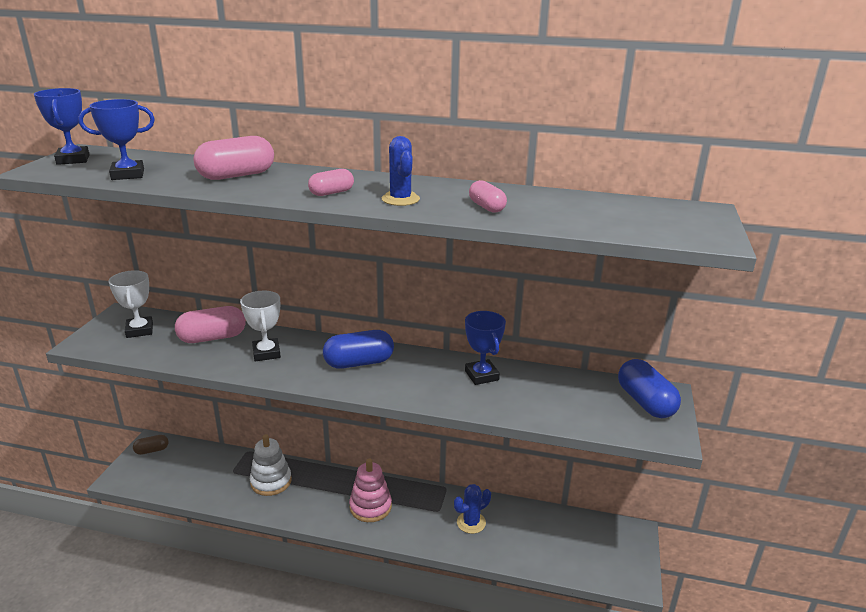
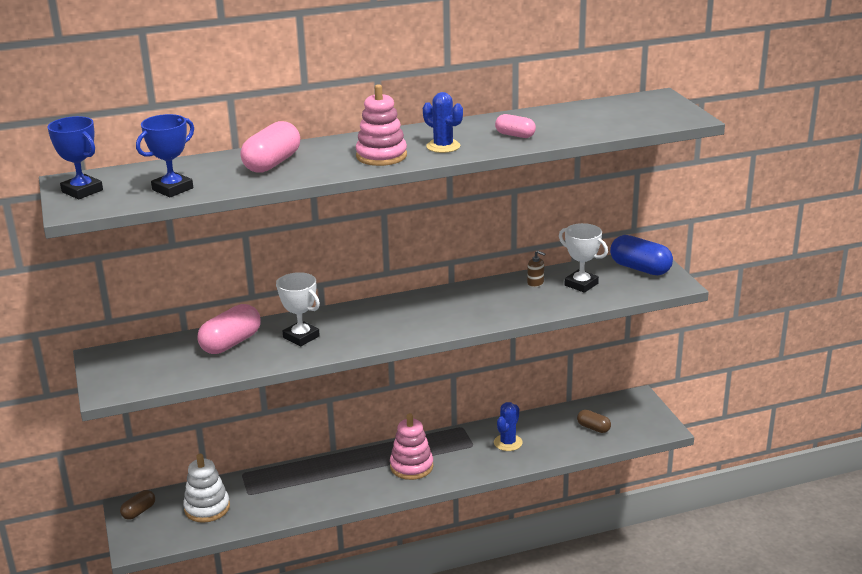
camera: 30 degrees left, 0 degrees up
(139, 330) = (146, 362): white trophy -> white trophy (581, 284)
(271, 481) = (297, 486): white stacking toy -> white stacking toy (207, 508)
(331, 193) = (381, 156): pink capsule -> pink stacking toy
(359, 363) = (393, 316): blue capsule -> none
(481, 375) = (504, 291): blue trophy -> none
(520, 378) = (535, 283): none -> brown soap dispenser
(563, 545) = (593, 428): none -> brown capsule

